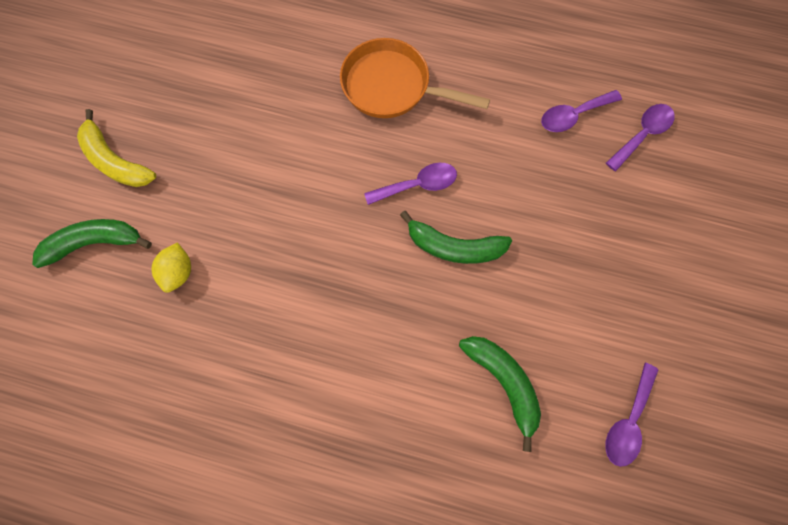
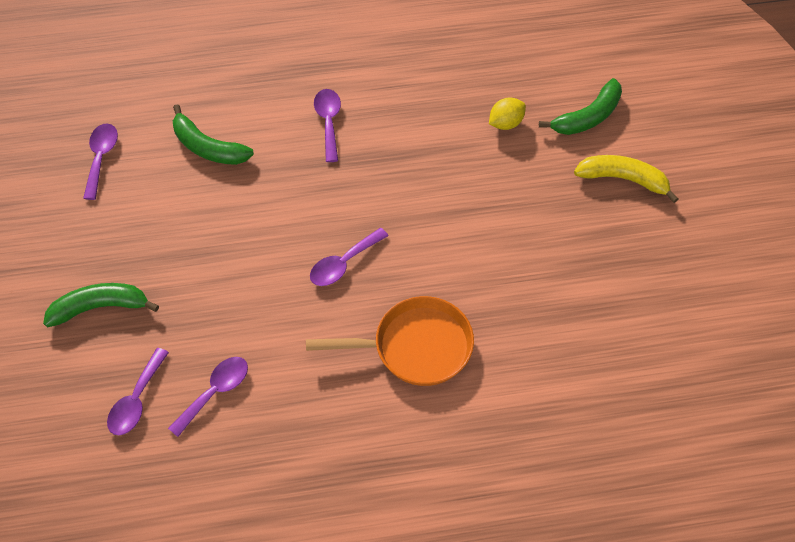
camera: 155 degrees right, 15 degrees down
(179, 272) = (505, 123): yellow lemon -> yellow lemon turned 75 degrees clockwise
(359, 357) = (328, 122): none -> purple spoon
(454, 246) = (287, 226): green banana -> green banana (100, 307)

